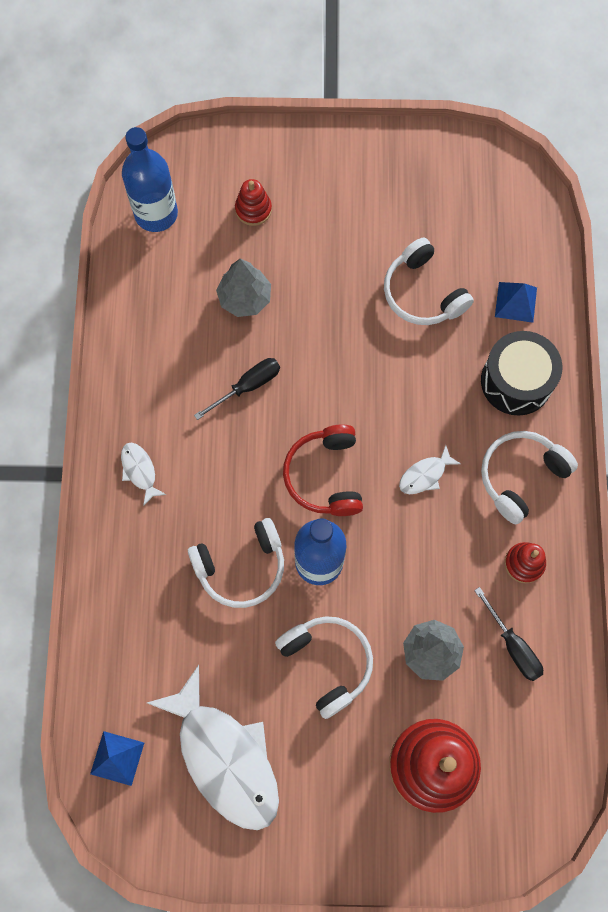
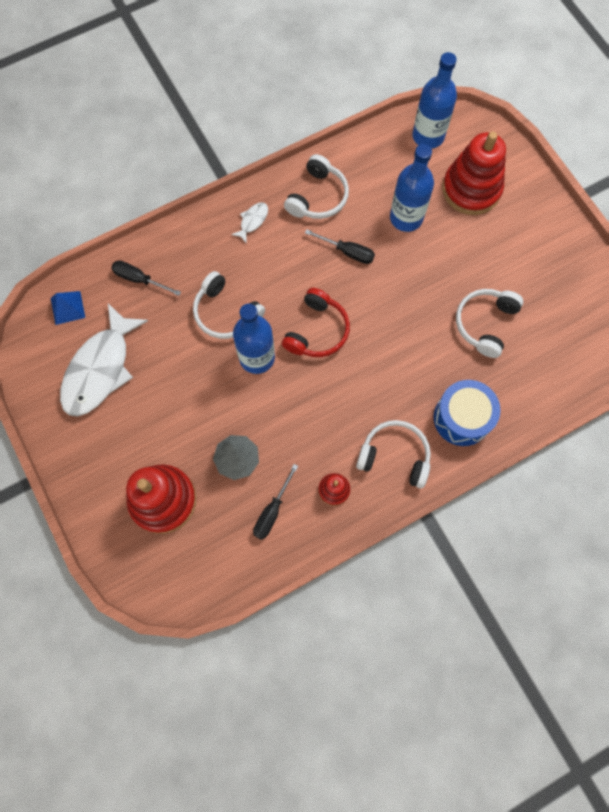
camera: 60 degrees right, 0 degrees up
(133, 648) = (139, 279): none -> black screwdriver
(244, 298) = (406, 218): grey tree -> blue bottle
(253, 209) = (471, 189): red stacking toy -> red stacking toy, size x2.11
(325, 476) = (317, 331): red headphones -> red headphones turned 150 degrees clockwise
(327, 663) = (193, 398): white headphones -> white headphones (317, 197)
(425, 475) = (356, 392): white fish -> none
(515, 302) = (520, 388): blue pyramid -> none
(516, 381) = (462, 418): black drum -> blue drum

